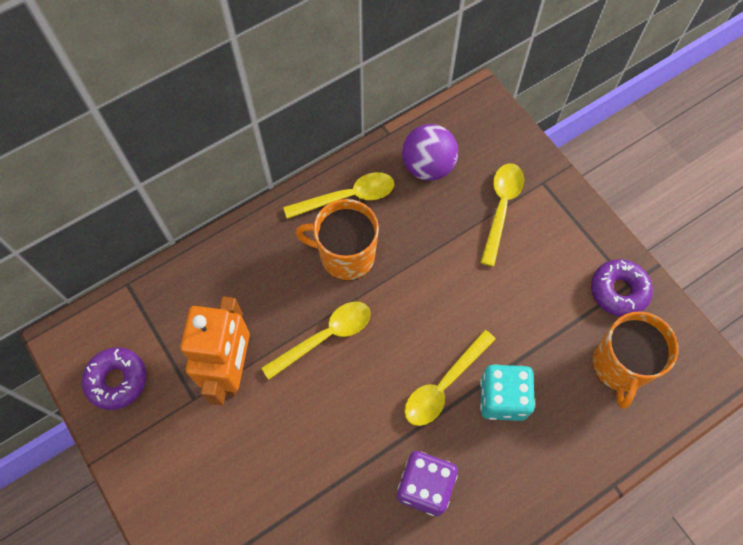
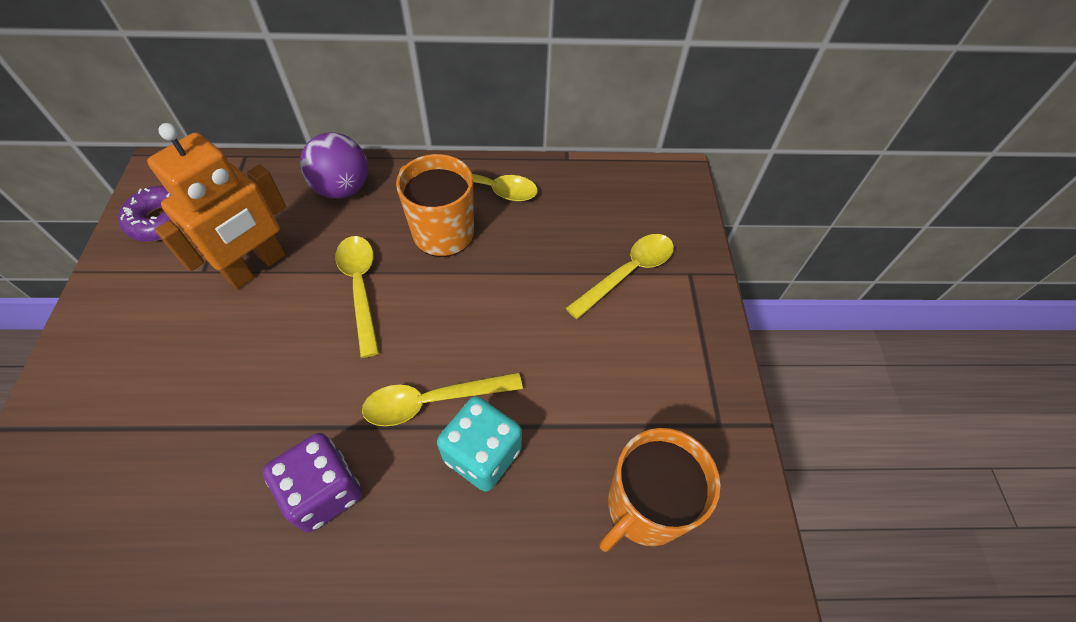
camera: 30 degrees right, 10 degrees down
(325, 337) = (360, 288): yellow spoon -> yellow spoon turned 105 degrees counterclockwise
(428, 166) = (582, 201): purple ball -> purple ball (342, 188)
(618, 291) = (701, 424): purple donut -> none

